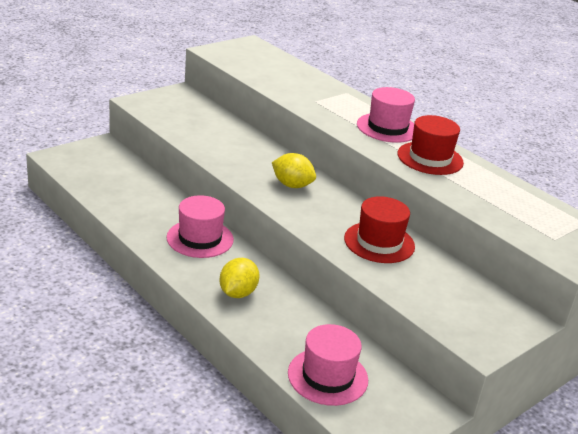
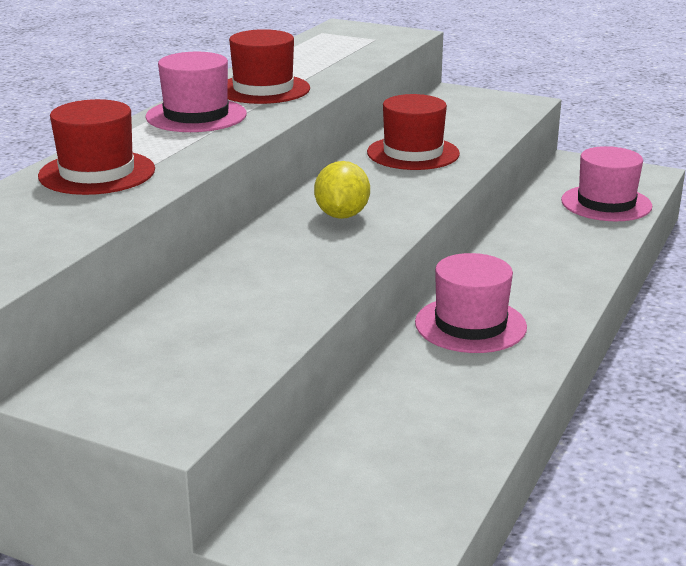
camera: 110 degrees left, 5 degrees down
(238, 293) = (549, 271): yellow lemon -> none
(314, 89) = (97, 173): none -> red hat

